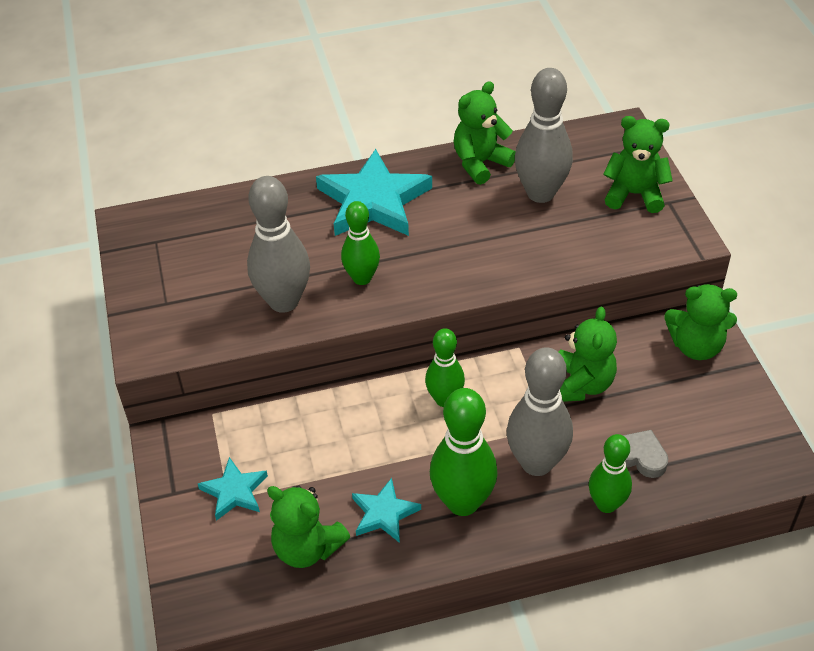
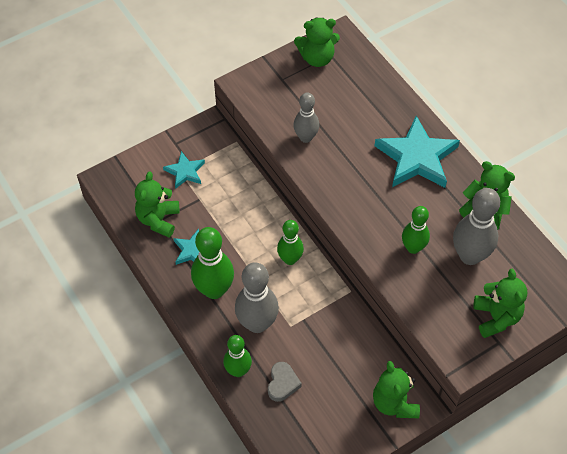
camera: 70 degrees right, 10 degrees up
(284, 301) = (306, 137): grey bowling pin -> grey bowling pin, size x0.64
(362, 278) = (342, 172): green bowling pin -> green bowling pin (413, 248)
(581, 385) = (331, 336): green teddy bear -> green teddy bear (317, 58)

